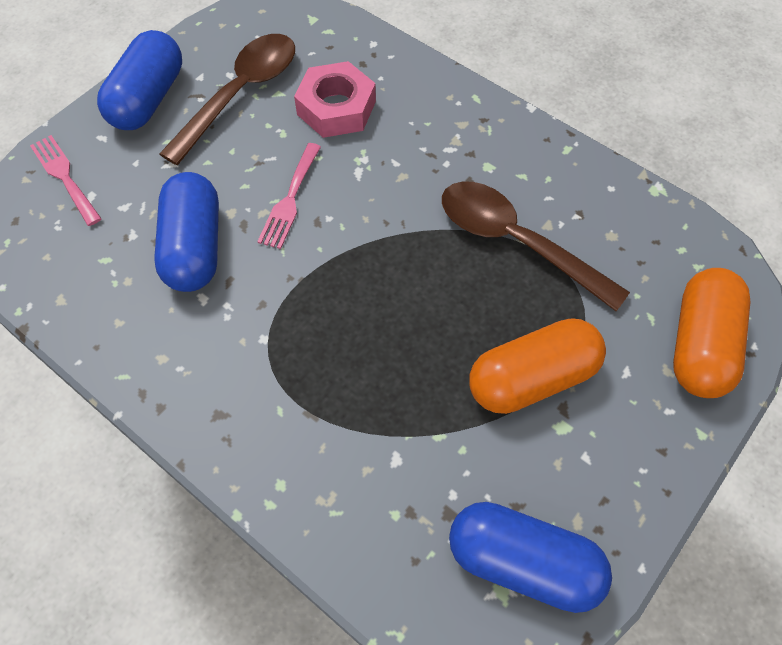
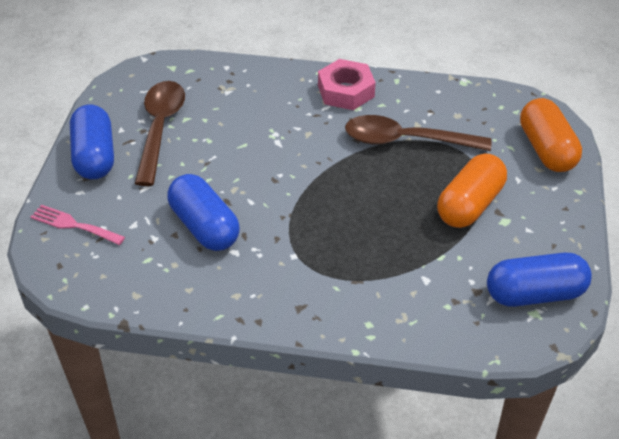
camera: 30 degrees left, 15 degrees down
(290, 200) = (246, 175): pink fork -> none
(336, 108) = (233, 112): pink nut -> pink nut (346, 91)

